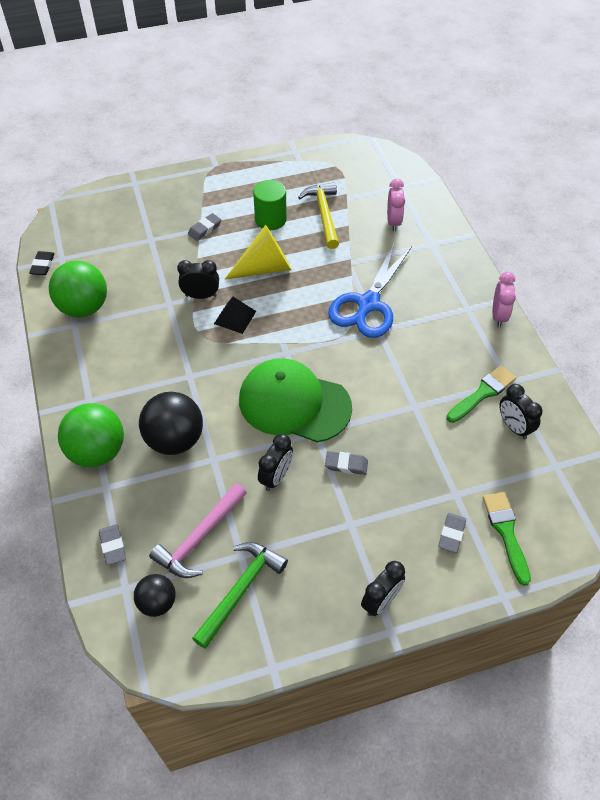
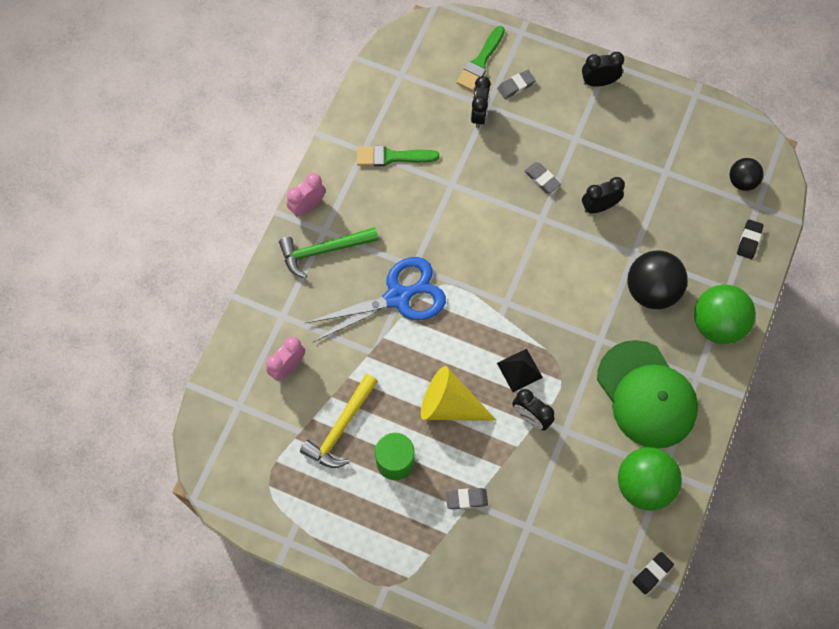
camera: 140 degrees left, 15 degrees up
(113, 546) = (749, 240): grey eraser -> black eraser
(199, 538) = (685, 203): pink hammer -> none
(241, 590) = (681, 150): green hammer -> green hammer (323, 250)
(294, 403) = (538, 253): green cap -> green cap (646, 394)
(514, 427) = (398, 118): black clock -> black clock (479, 115)

